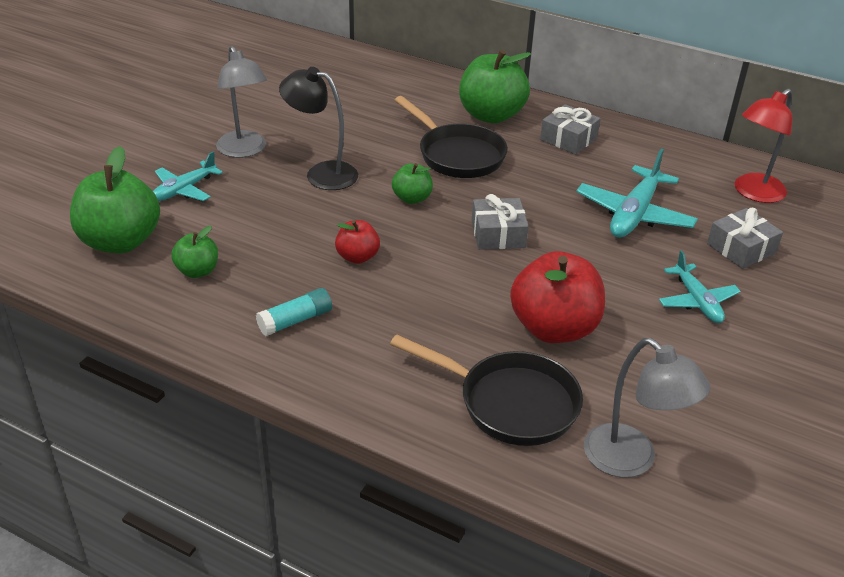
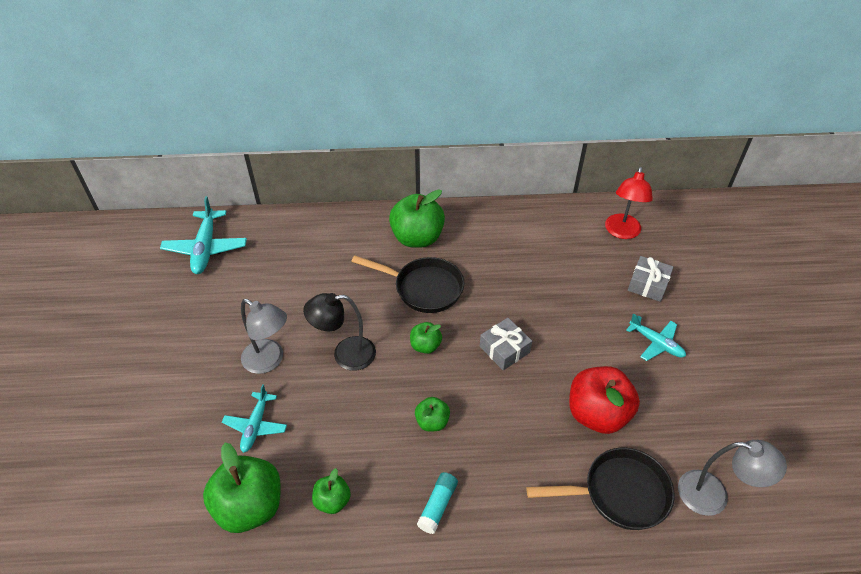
camera: 30 degrees left, 10 degrees up
(357, 257) = (432, 422): red apple -> green apple
(568, 139) = (483, 237): grey gift -> none
(634, 214) = (570, 287): turquoise plane -> turquoise plane (206, 248)

